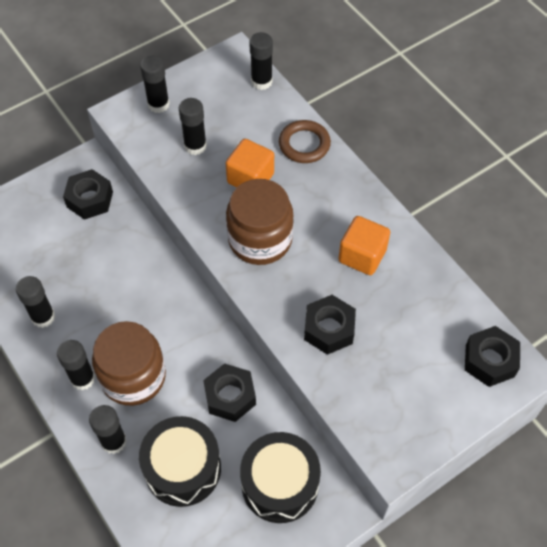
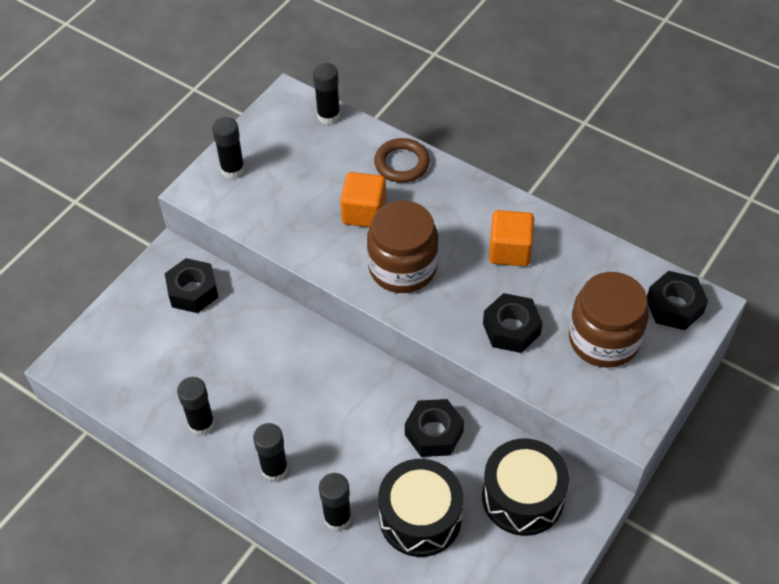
camera: 20 degrees left, 5 degrees down
(133, 376) = (326, 449): brown jar -> brown jar (604, 339)
(195, 146) = (292, 198): black glue stick -> none

